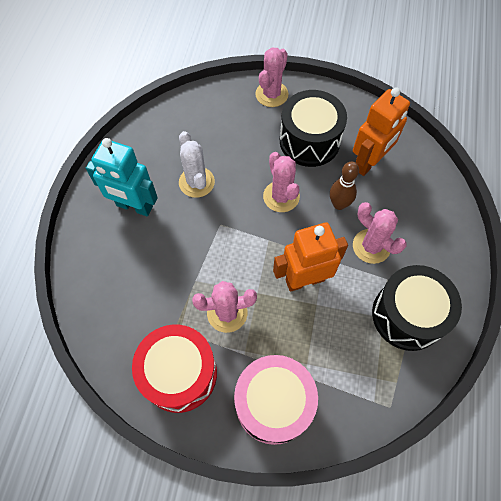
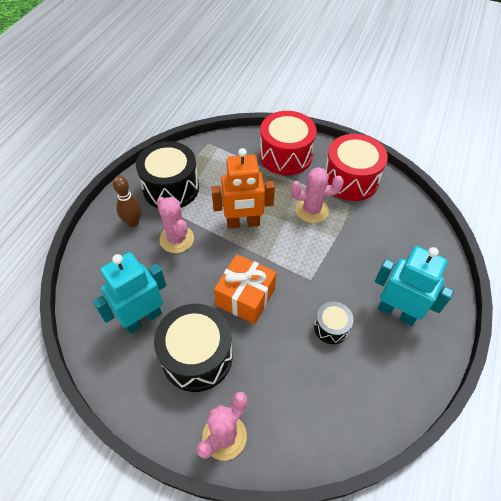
camera: 170 degrees left, 10 degrees down
(196, 182) = (331, 327): white cactus -> black drum
(273, 403) = (285, 156): pink drum -> red drum
(281, 196) = (245, 297): pink cactus -> orange gift
(339, 204) = (191, 280): brown bowling pin -> brown bowling pin (133, 222)
(369, 162) = (142, 318): orange robot -> turquoise robot

